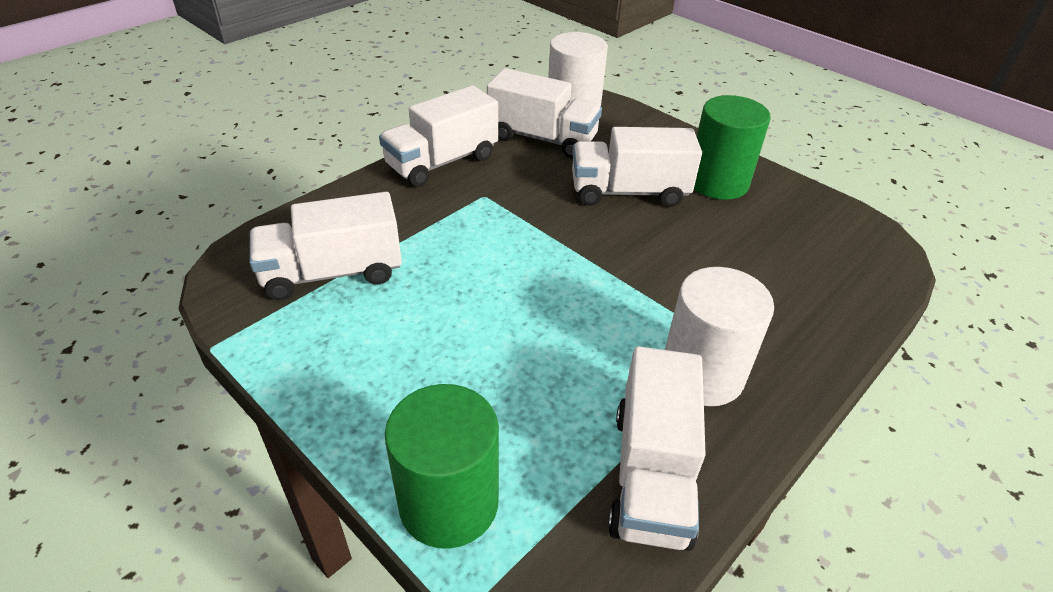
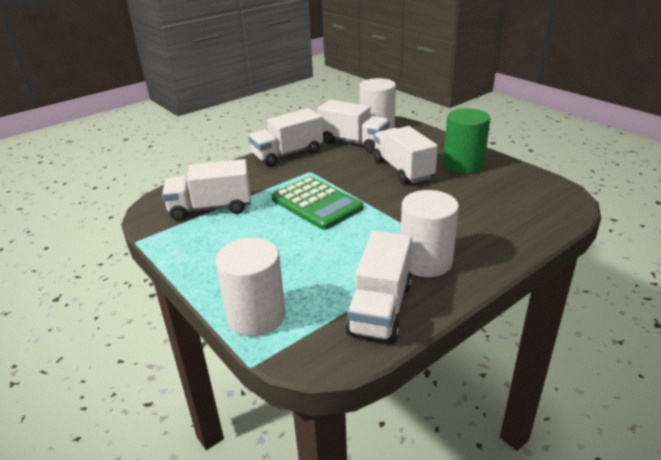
camera: 10 degrees right, 10 degrees down
(449, 502) = (256, 316): green cylinder -> white cylinder
(507, 261) = (316, 203): none -> green calculator
(629, 192) = (402, 169): white truck -> white truck turned 60 degrees clockwise

